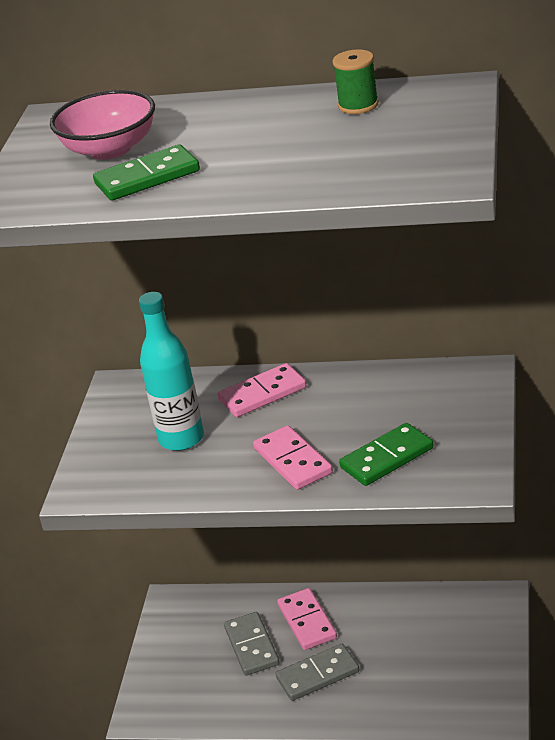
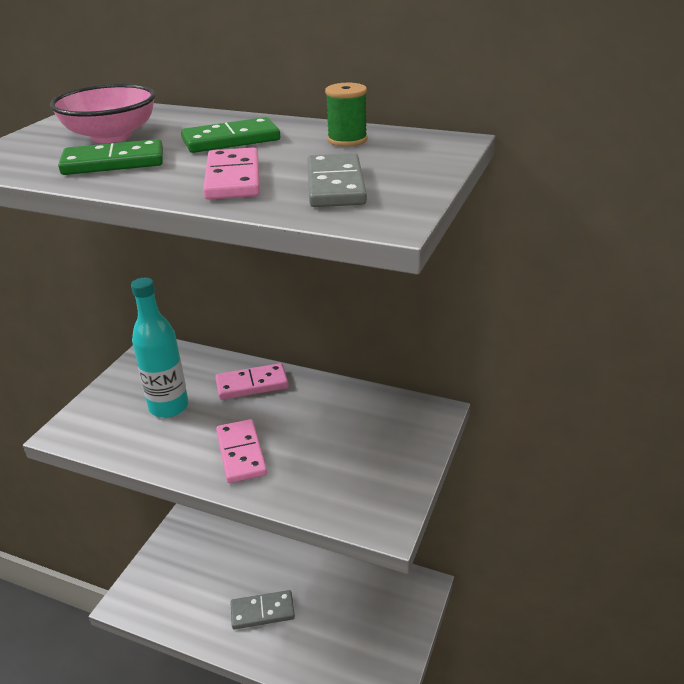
camera: 10 degrees right, 0 degrees up
(252, 646) = (227, 569): grey domino -> grey domino (335, 185)
(307, 622) = (275, 561): pink domino -> pink domino (233, 178)
(387, 458) = (318, 474): green domino -> green domino (231, 140)

